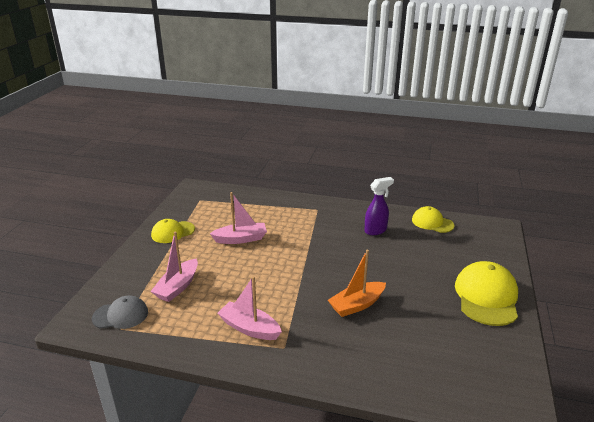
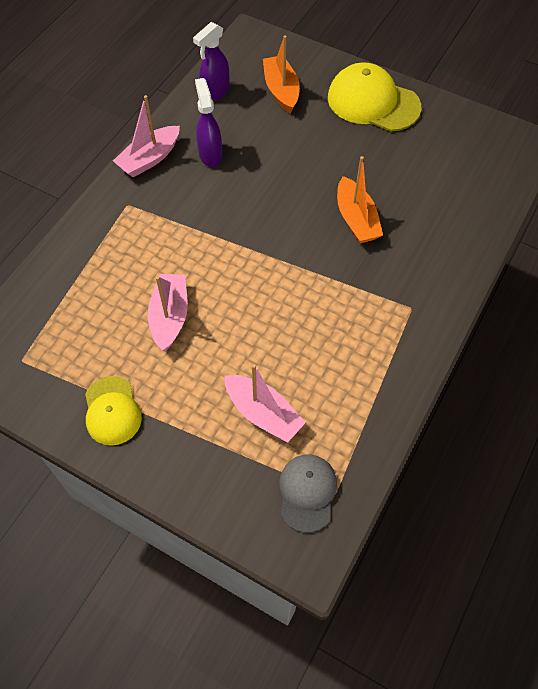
camera: 75 degrees left, 30 degrees up
(249, 328) = (371, 337): pink boat -> pink boat (149, 159)
(432, 222) = (215, 92): yellow cap -> purple spray bottle
(458, 249) = (281, 90): none -> orange boat

